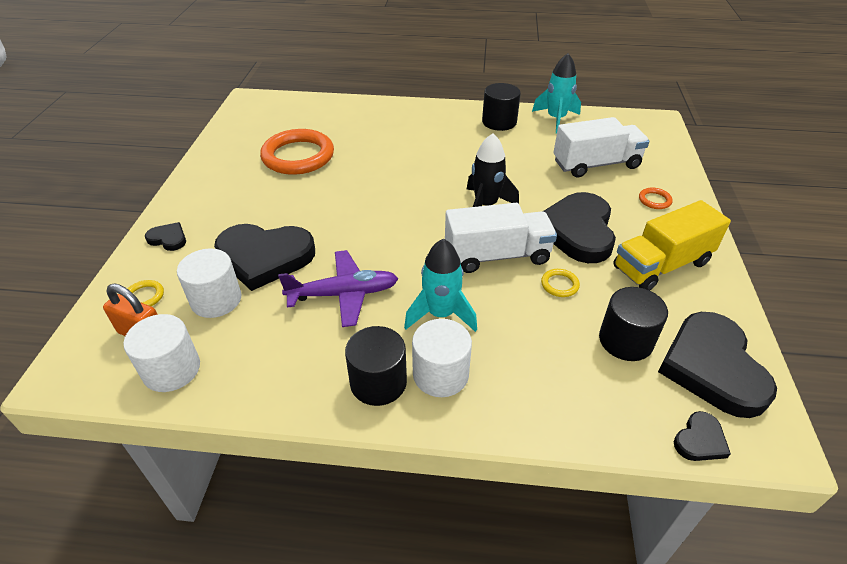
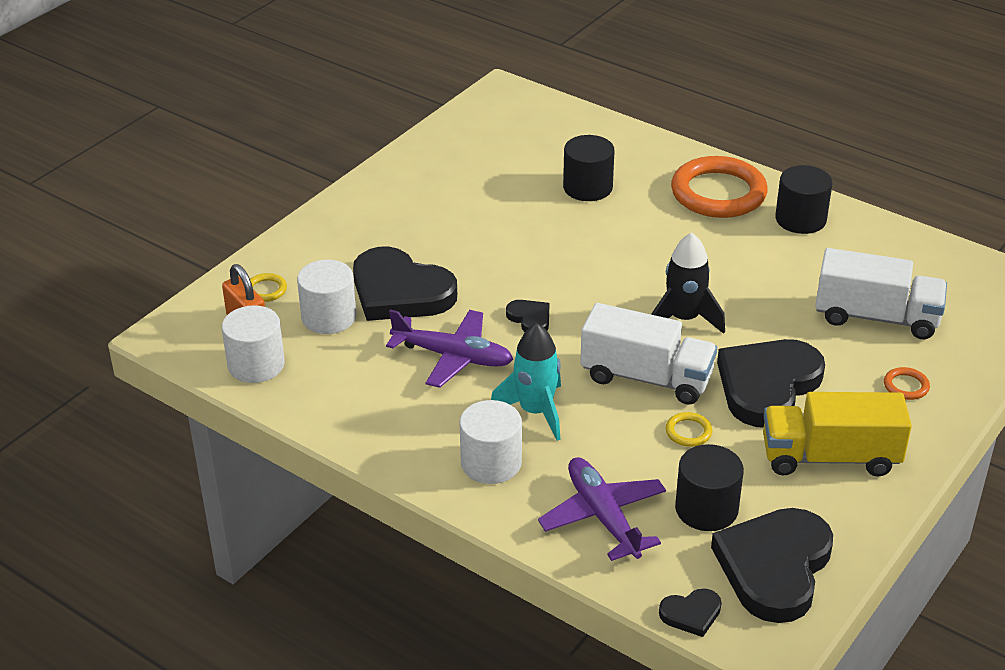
camera: 30 degrees right, 5 degrees down
(168, 239) = (318, 239): black heart -> black heart (530, 318)
(298, 156) = (511, 187): orange ring -> orange ring (718, 193)
(378, 382) = (428, 446): black cylinder -> black cylinder (587, 188)
(556, 119) = (885, 240): turquoise rocket -> none
(562, 382) = (603, 516): none -> purple plane

